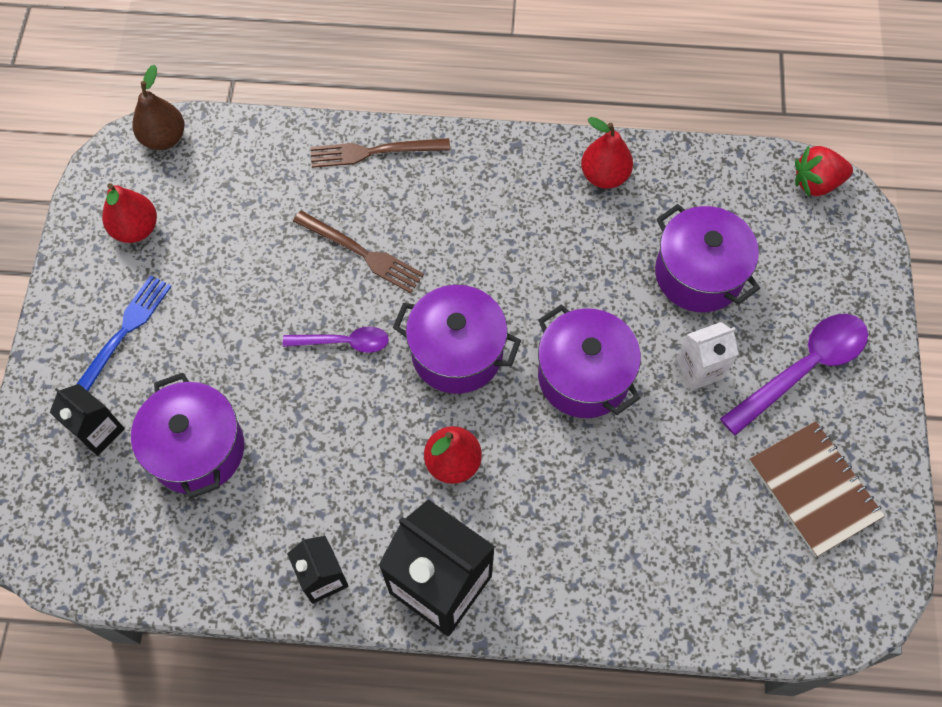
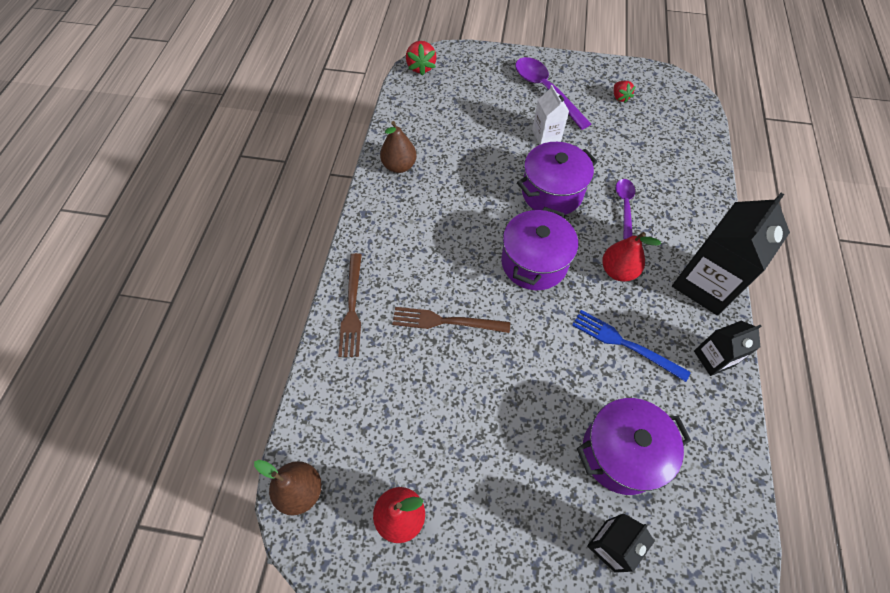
camera: 85 degrees left, 5 degrees down
(122, 334) = (513, 526): blue fork -> blue fork (625, 344)
(344, 342) = (524, 337): purple spoon -> purple spoon (624, 206)
(361, 253) = (446, 321): brown fork -> brown fork turned 120 degrees counterclockwise
(604, 176) = (399, 166): red pear -> brown pear
(698, 274) = (480, 128): purple pot -> none
(814, 489) = (620, 97): brown notebook -> red strawberry

